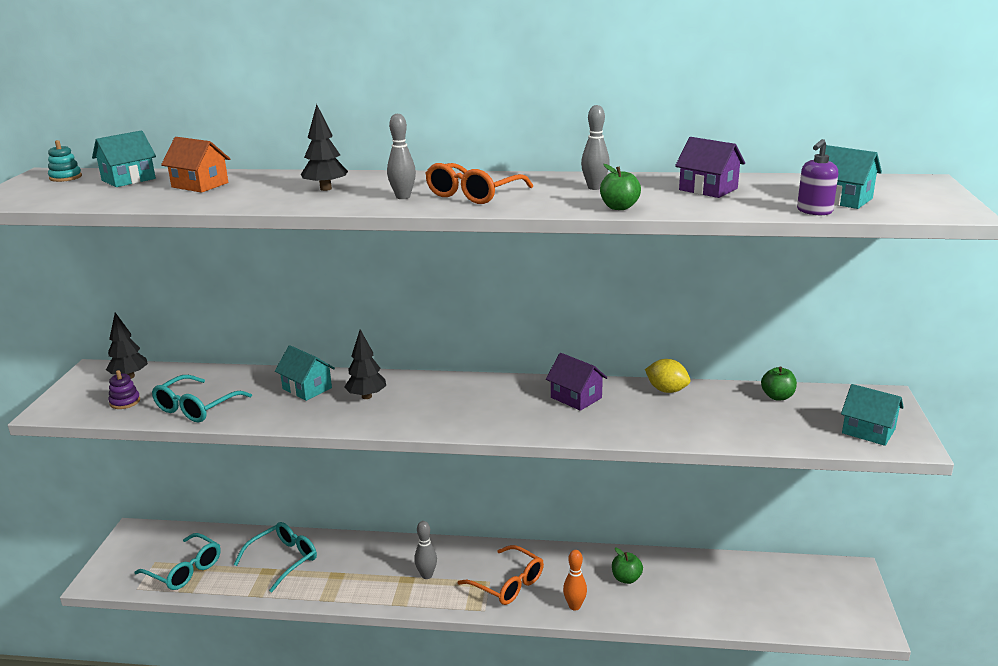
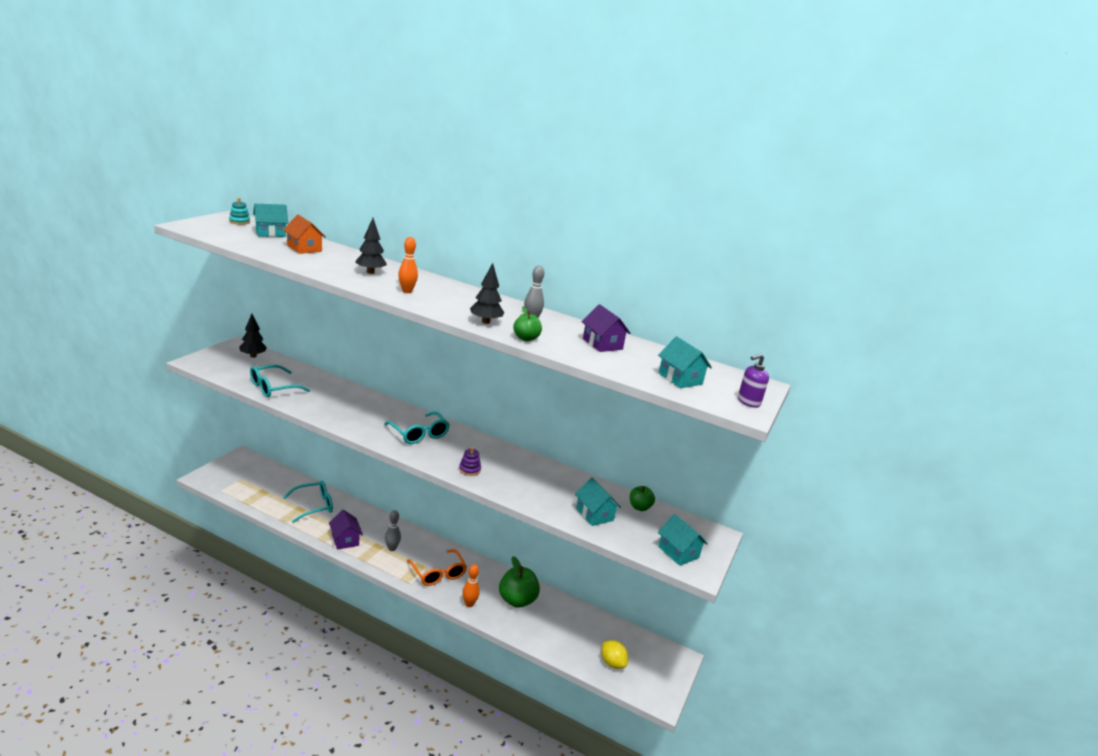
camera: 15 degrees right, 0 degrees up
(125, 402) = (237, 370): purple stacking toy -> purple stacking toy (469, 469)
(185, 570) = (254, 490): turquoise glasses -> turquoise glasses (419, 434)
(307, 388) = (346, 398): turquoise house -> turquoise house (594, 514)
(366, 396) = (376, 415): black tree -> black tree (485, 322)
(403, 197) = (407, 291): grey bowling pin -> orange bowling pin
(473, 194) = (450, 302): orange glasses -> none
(576, 397) = (504, 460): purple house -> purple house (345, 540)
(626, 578) = (517, 600): green apple -> green apple, size x1.78
(666, 390) = (568, 476): yellow lemon -> yellow lemon (612, 663)
(814, 211) = (647, 380): purple soap dispenser -> purple soap dispenser (748, 402)

